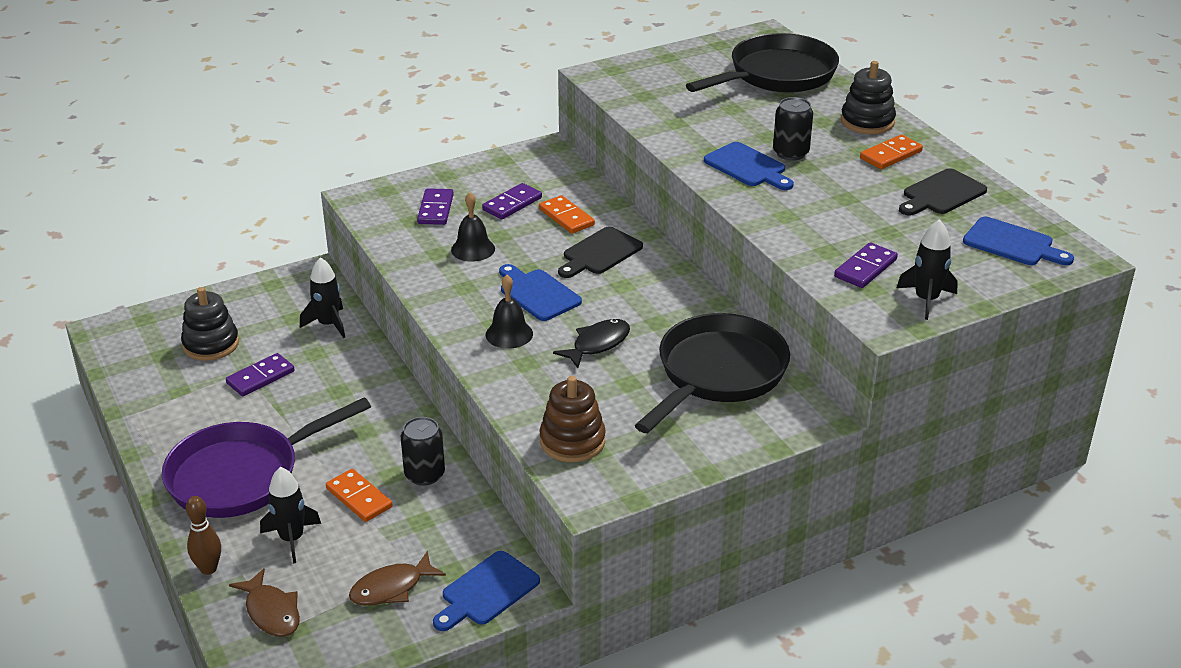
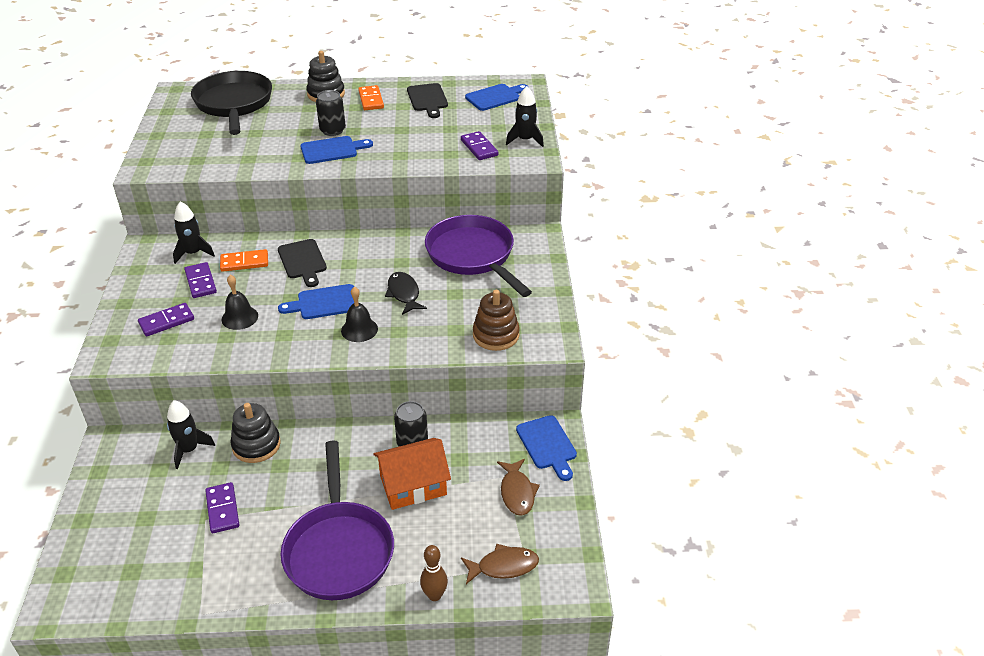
camera: 65 degrees left, 5 degrees up
(211, 344) = (147, 532): black stacking toy -> black stacking toy (256, 445)
(292, 539) = (433, 536): black rocket -> black rocket (193, 253)
(359, 498) = (413, 485): orange domino -> orange house
(435, 209) = (166, 321): purple domino -> purple domino turned 60 degrees counterclockwise
(717, 374) = (473, 256): black pan -> purple pan

